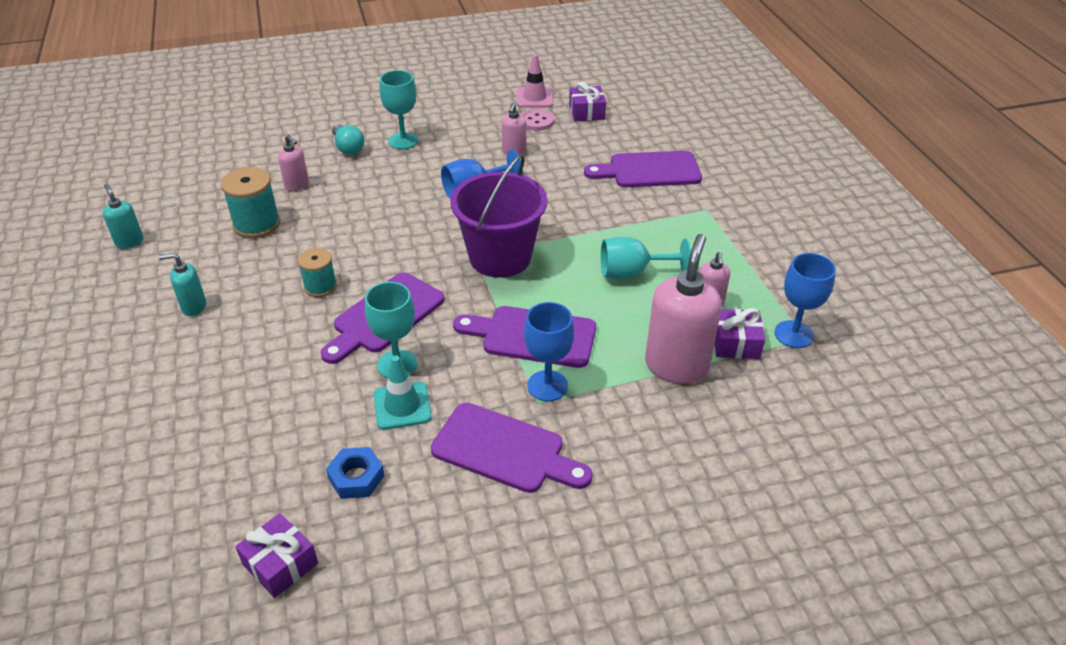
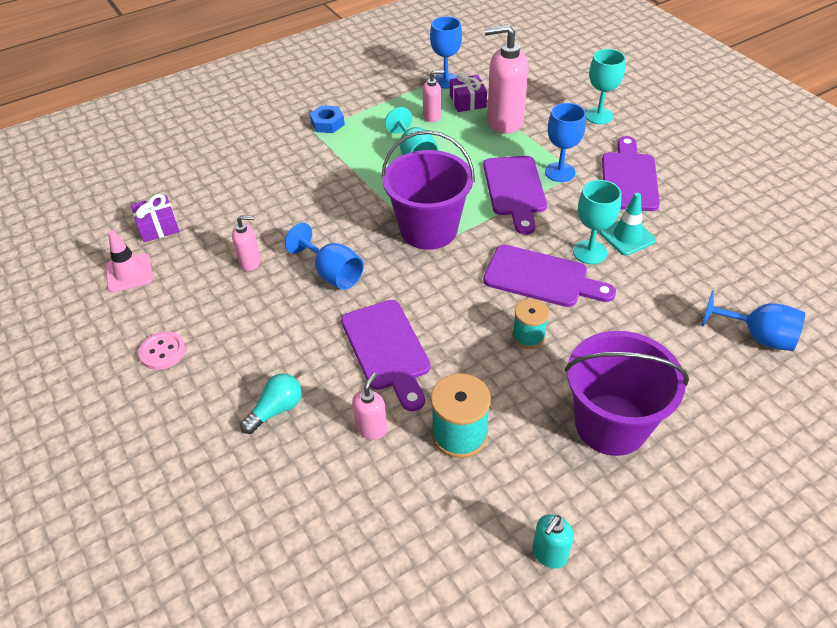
camera: 105 degrees left, 5 degrees up
(192, 454) = (757, 336): none -> blue goblet
(193, 307) = (611, 424): turquoise soap dispenser -> purple bucket
(280, 564) = (791, 250): purple gift -> none
(356, 477) = (703, 238): blue nut -> blue nut (327, 123)
(403, 141) = (248, 361): turquoise goblet -> turquoise goblet (599, 116)
(537, 121) = (183, 259): pink button -> pink button (162, 352)
(649, 170) = (262, 168): purple cutting board -> purple cutting board (387, 349)

